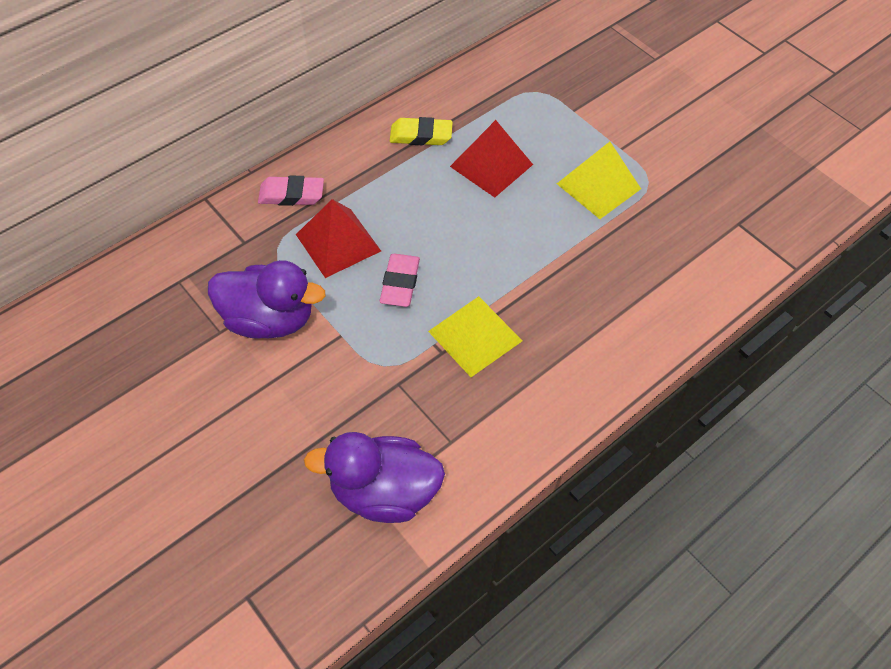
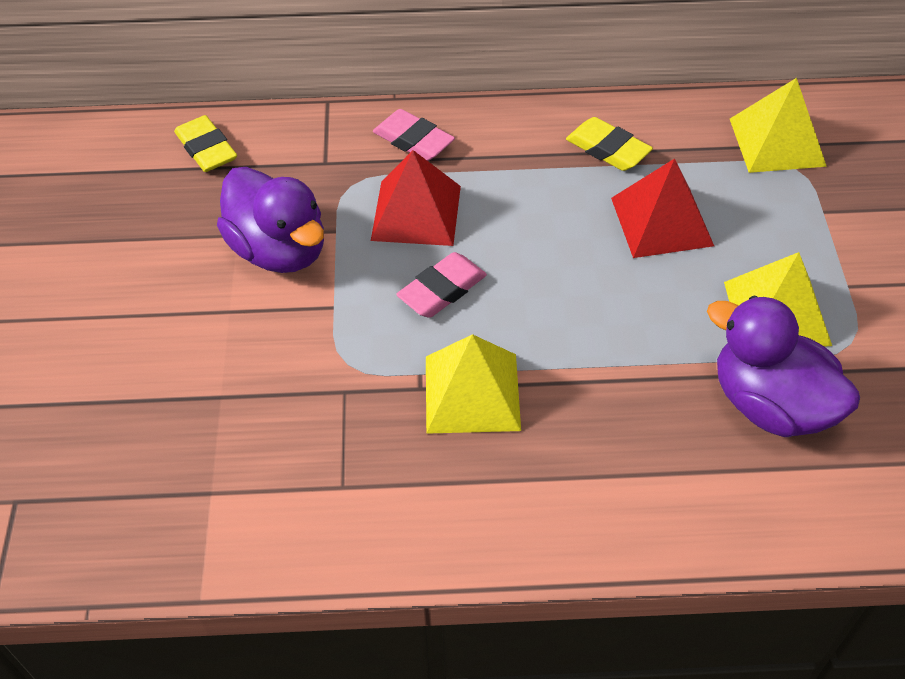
camera: 40 degrees right, 5 degrees down
(147, 279) = (206, 149): none -> yellow eraser
(384, 492) = (228, 491): purple duck -> purple duck (770, 404)
(514, 80) = (777, 142): none -> yellow pyramid

